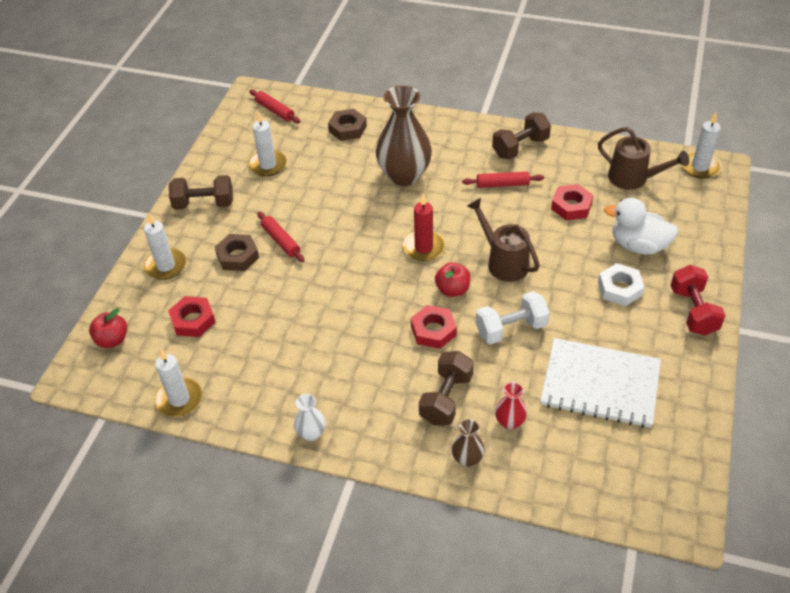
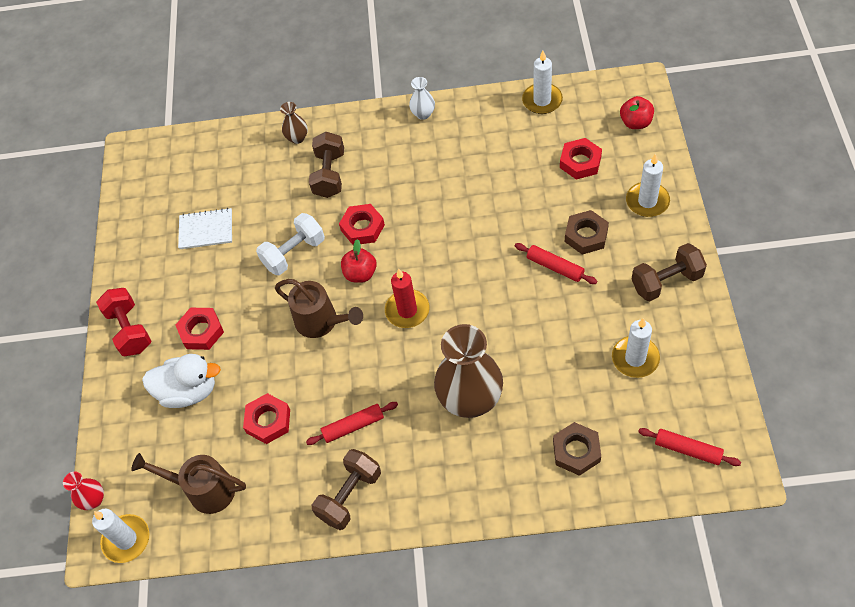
camera: 165 degrees right, 10 degrees up
(509, 422) = (273, 175): red vase -> red vase (94, 500)
(600, 385) = (206, 230): white notebook -> white notebook, size x0.56
(620, 288) = (201, 331): white nut -> red nut

